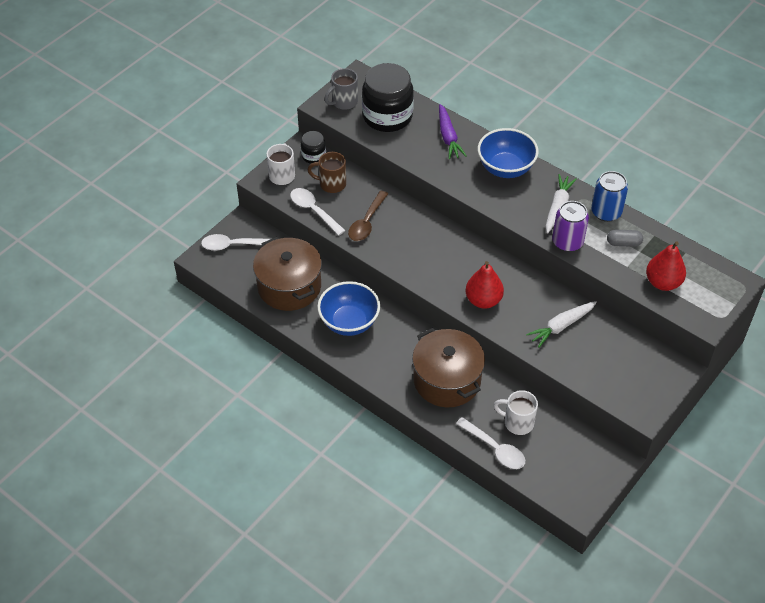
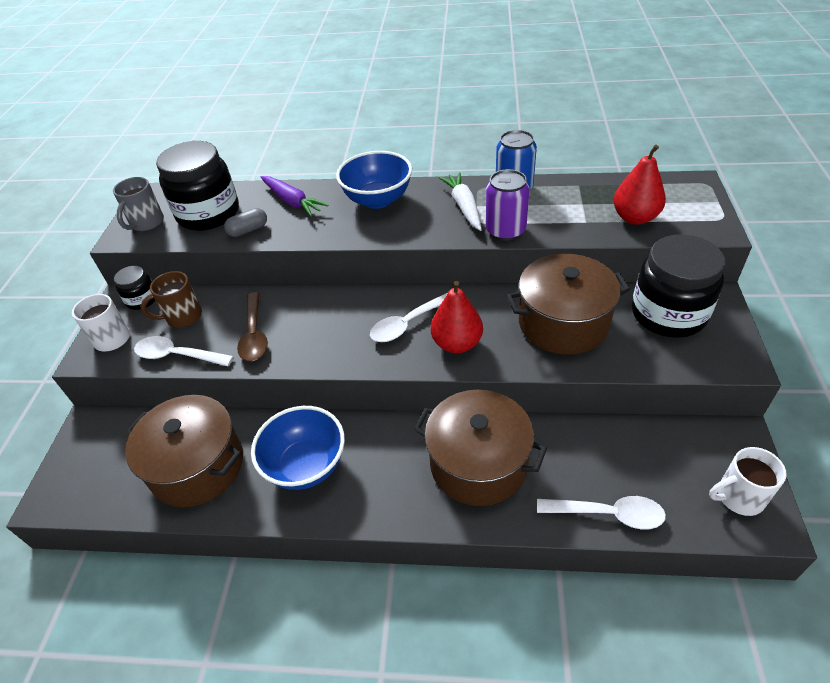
camera: 30 degrees left, 5 degrees down
(233, 245) = (89, 457): white spoon -> white spoon (408, 323)
(517, 422) = (600, 463): white mug -> white mug (738, 497)
(561, 326) = (563, 323): white carrot -> brown pot
(623, 243) = (559, 204): grey capsule -> grey capsule (248, 230)
(634, 360) = (668, 314): none -> black jar

